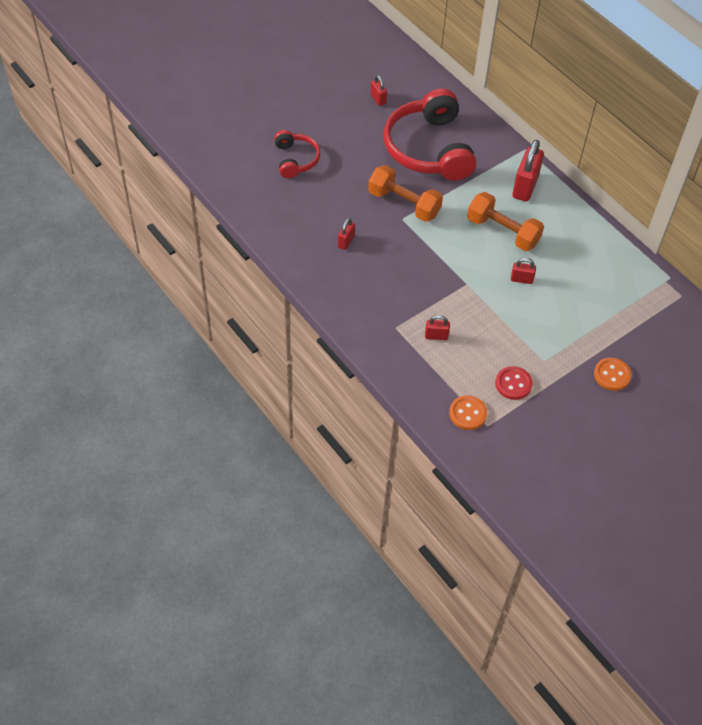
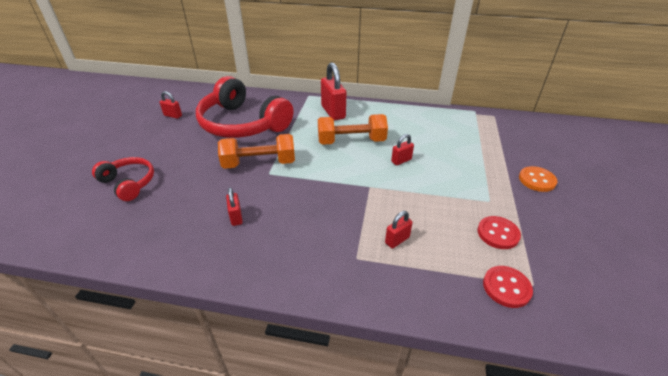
camera: 40 degrees left, 15 degrees down
(467, 413) = (506, 287): orange button -> red button

